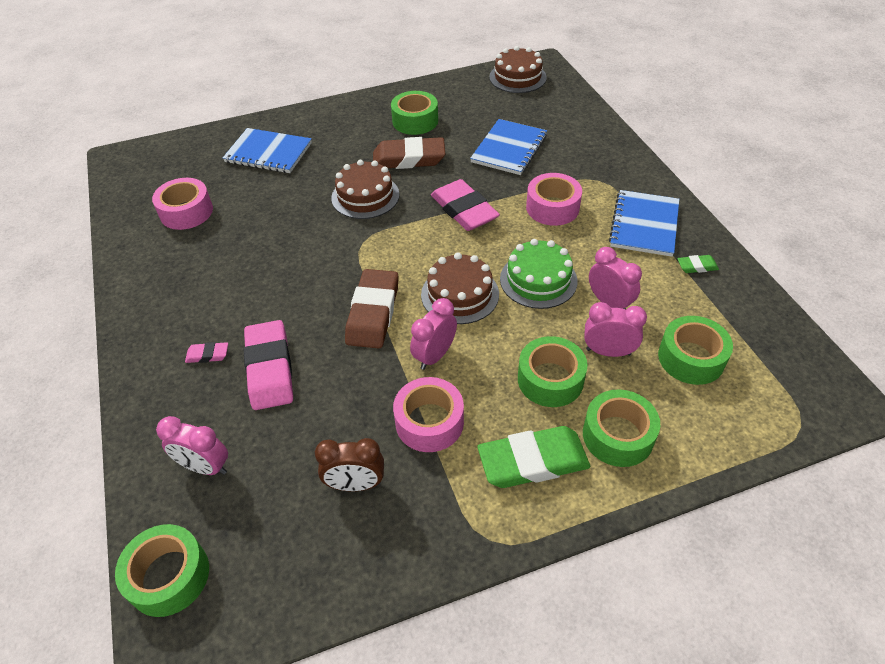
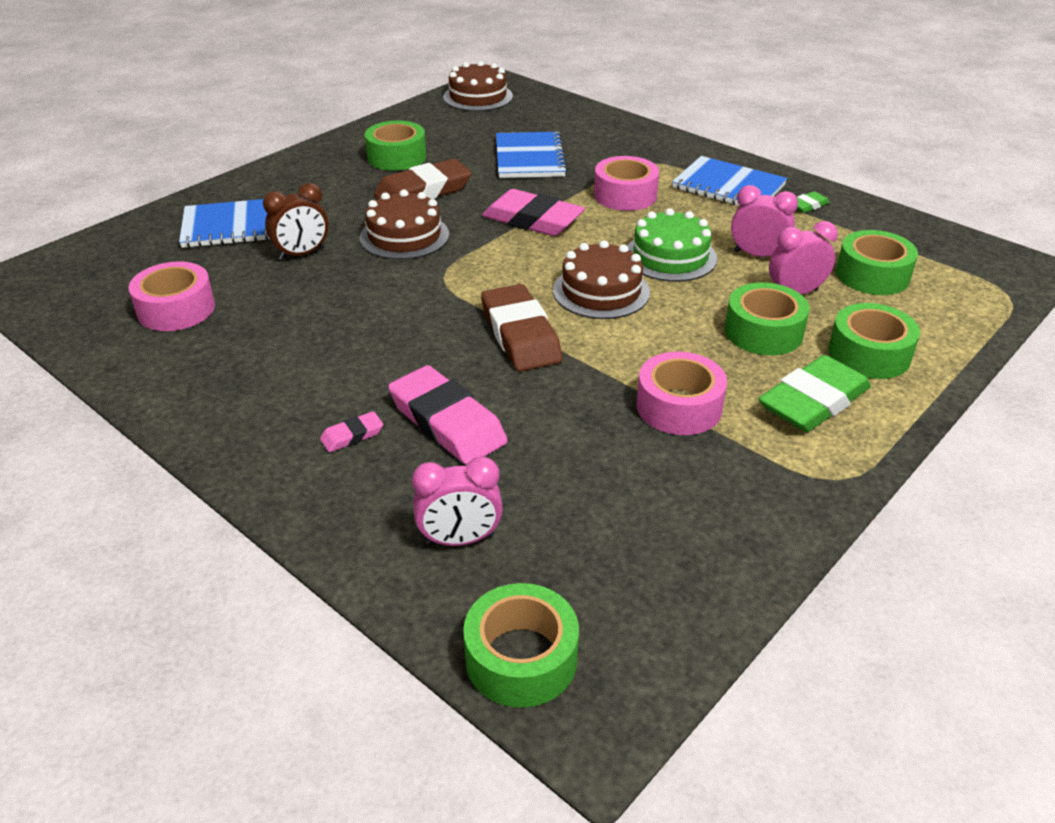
camera: 30 degrees left, 10 degrees down
(355, 484) = (655, 487): brown clock -> brown clock (302, 254)
(435, 356) = (627, 350): pink clock -> none
(644, 225) = (728, 186): blue notebook -> blue notebook turned 45 degrees counterclockwise

